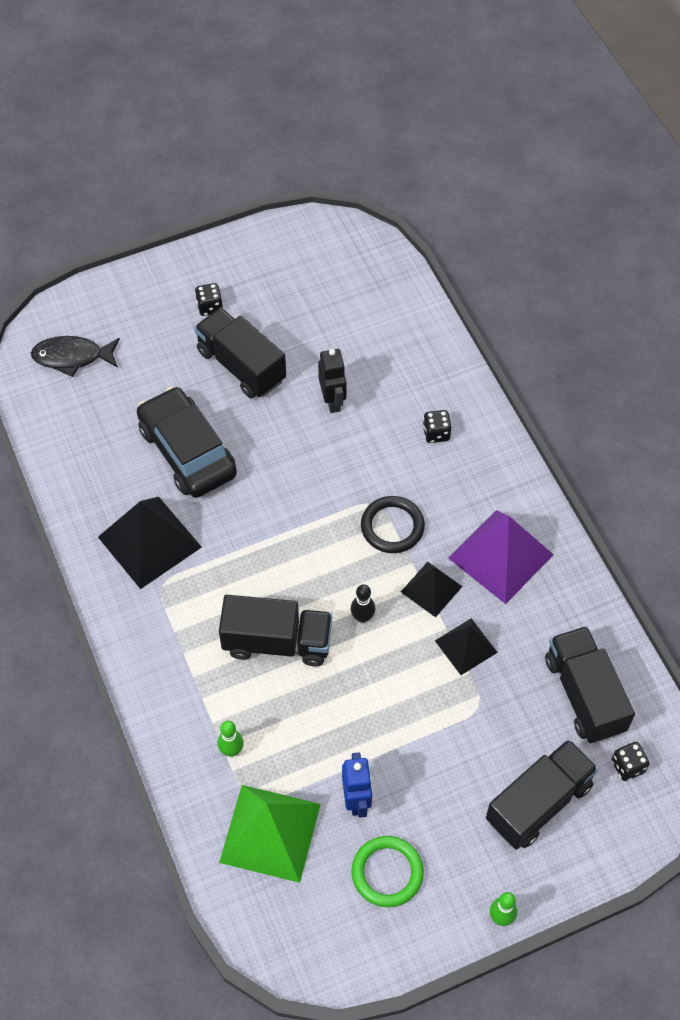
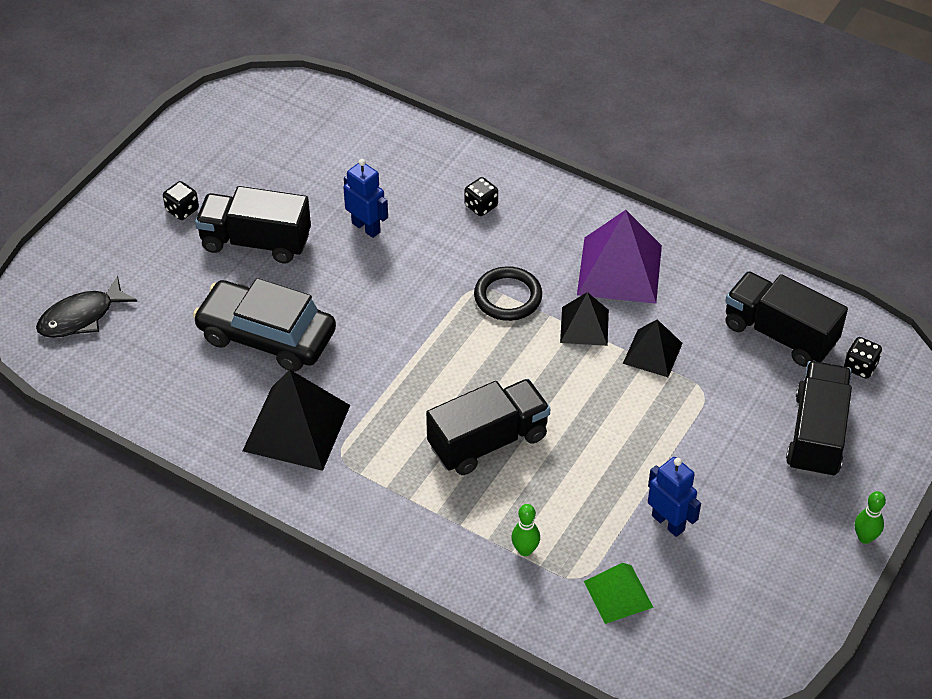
camera: 35 degrees left, 10 degrees down
(270, 833) = (618, 594): green pyramid -> green pyramid, size x0.58
(333, 401) = (366, 227): black robot -> blue robot
(362, 617) = (545, 380): black bowling pin -> none
(387, 872) = (744, 562): green ring -> none

